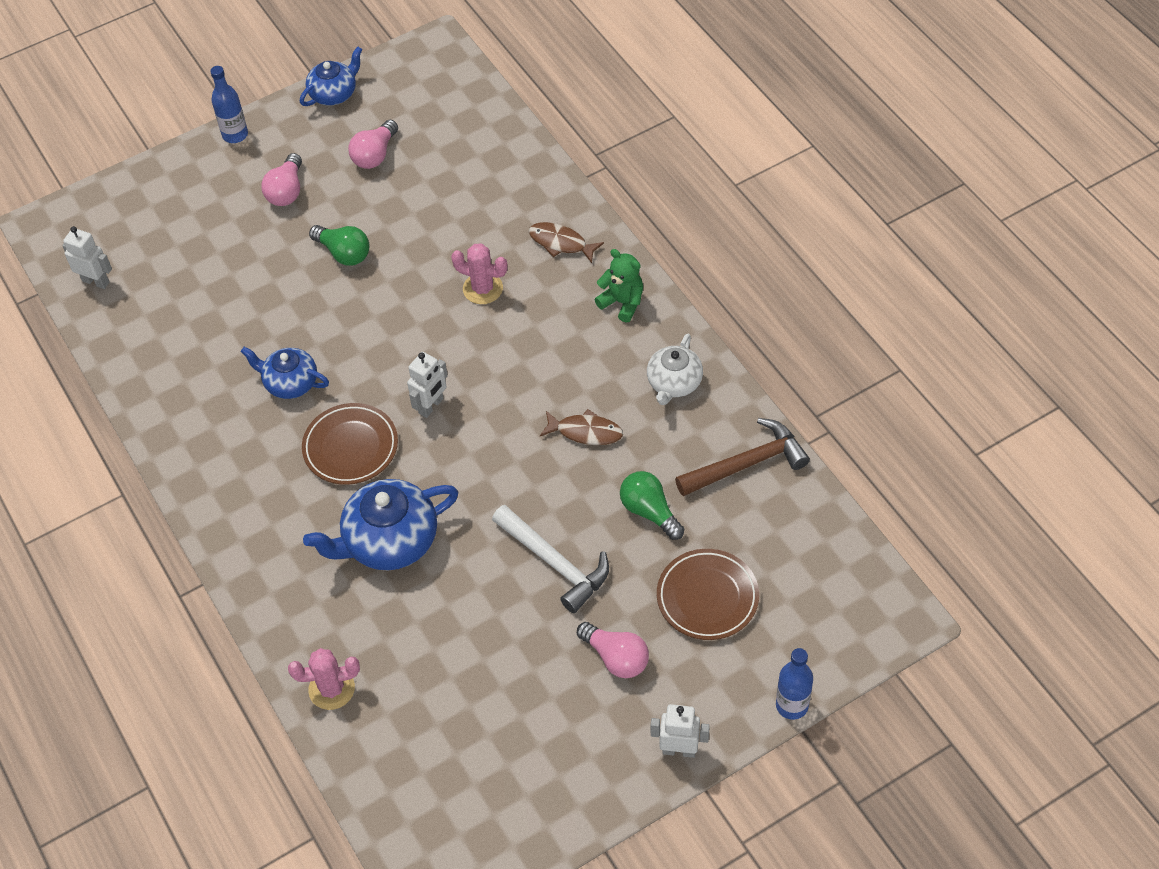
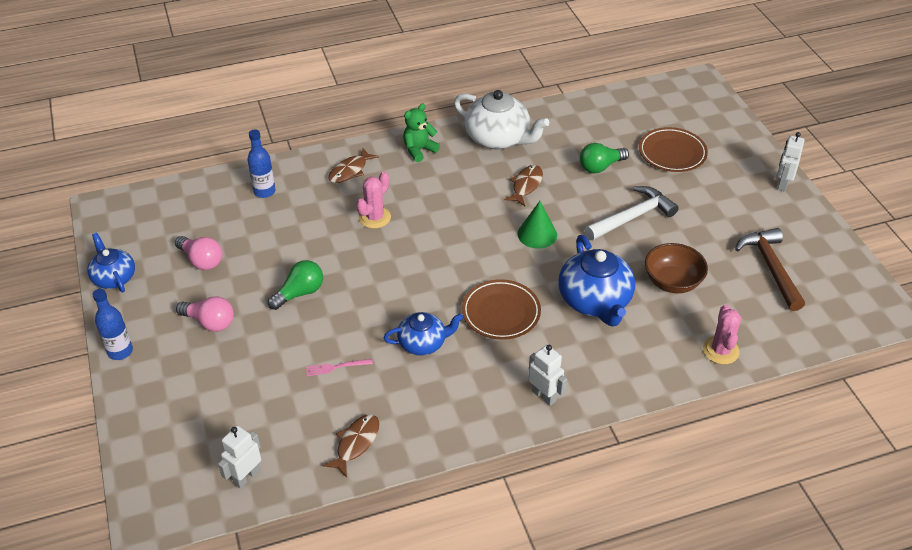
camera: 80 degrees left, 10 degrees down
(145, 357) = (356, 443): none -> brown fish
(242, 314) = (335, 367): none -> pink fork
(290, 383) = (423, 343): blue teapot -> blue teapot turned 135 degrees counterclockwise
(431, 406) = (476, 261): white robot -> white robot (544, 396)
(441, 623) = (672, 282): none -> brown bowl
(494, 460) = (537, 234): none -> green cone
(616, 658) = (712, 200): pink light bulb -> none
(674, 383) = (498, 138): white teapot -> white teapot, size x1.63
(747, 464) = (573, 119): brown hammer -> brown hammer (771, 268)
(792, 705) = (754, 133): blue bottle -> blue bottle (264, 191)

